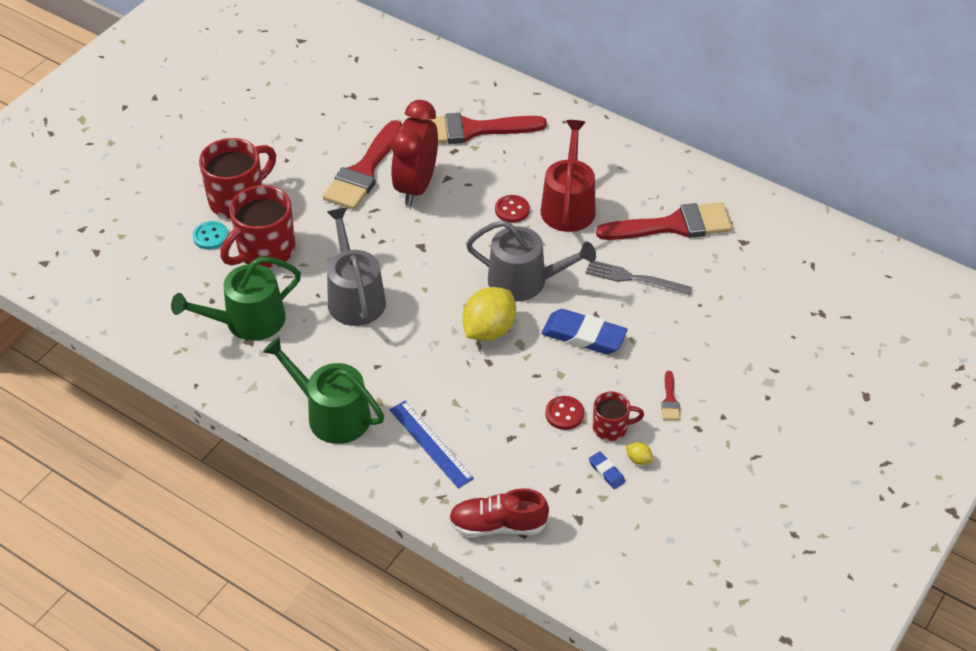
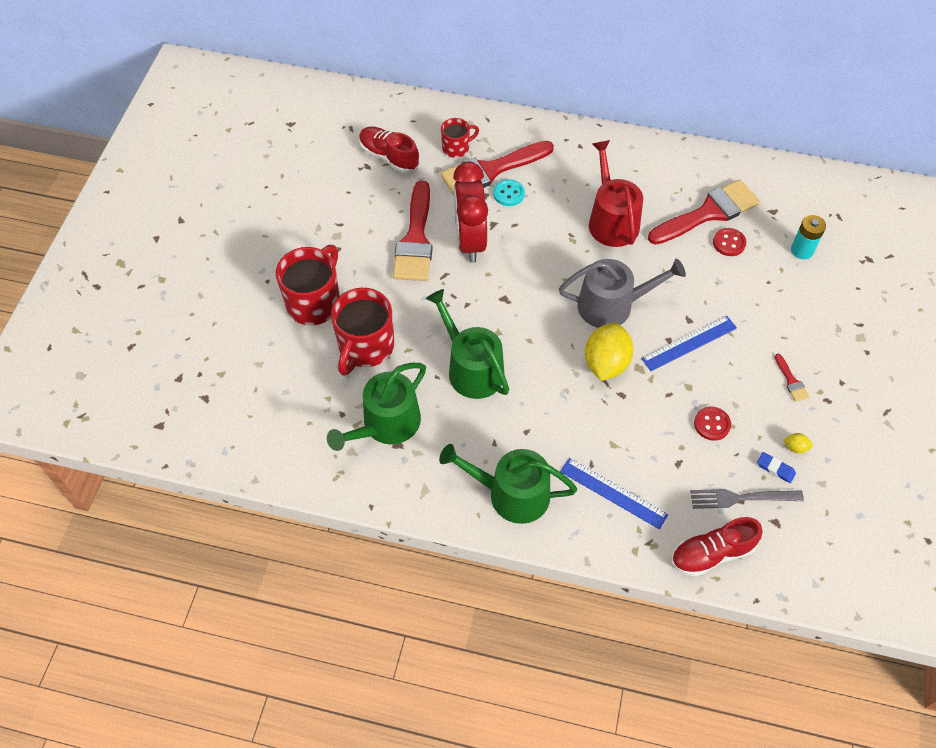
camera: 20 degrees left, 10 degrees up
(210, 236) = (307, 348): turquoise button -> turquoise button (508, 194)
(355, 297) = (471, 368): grey watering can -> green watering can
(379, 93) = (389, 157): none -> red shoe
(512, 210) = (565, 239): red button -> red button (729, 243)
(583, 336) = (689, 343): blue eraser -> blue ruler
(611, 428) = (757, 424): red mug -> red mug (456, 148)
(633, 278) = (701, 274): grey fork -> grey fork (740, 498)
(753, 285) = (802, 250): none -> turquoise battery

